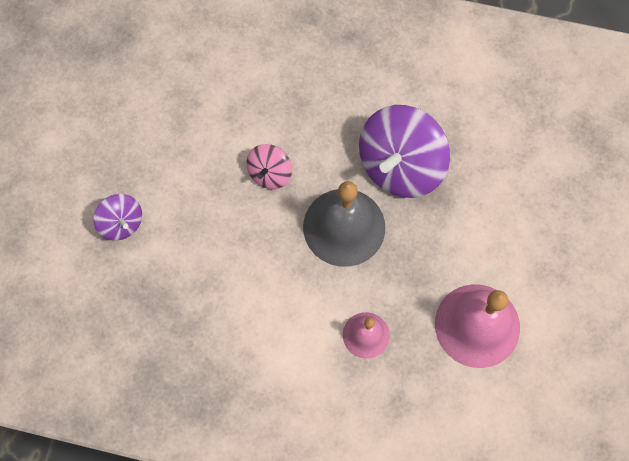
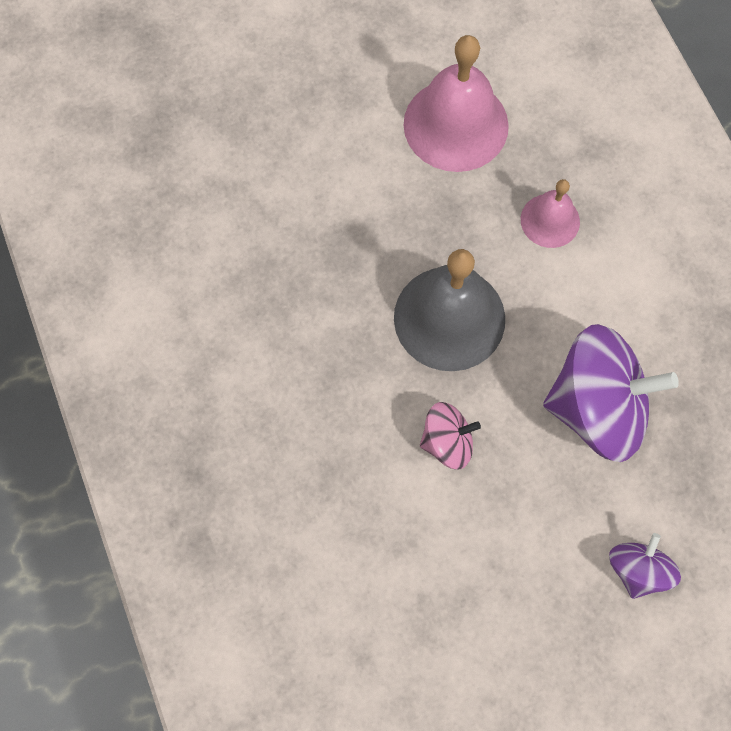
camera: 125 degrees left, 0 degrees up
(400, 166) = (331, 305): purple spinning top -> purple spinning top (597, 407)

